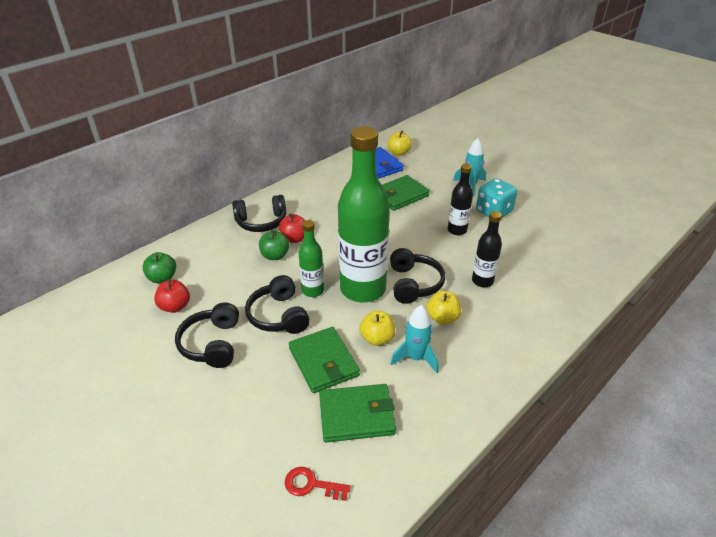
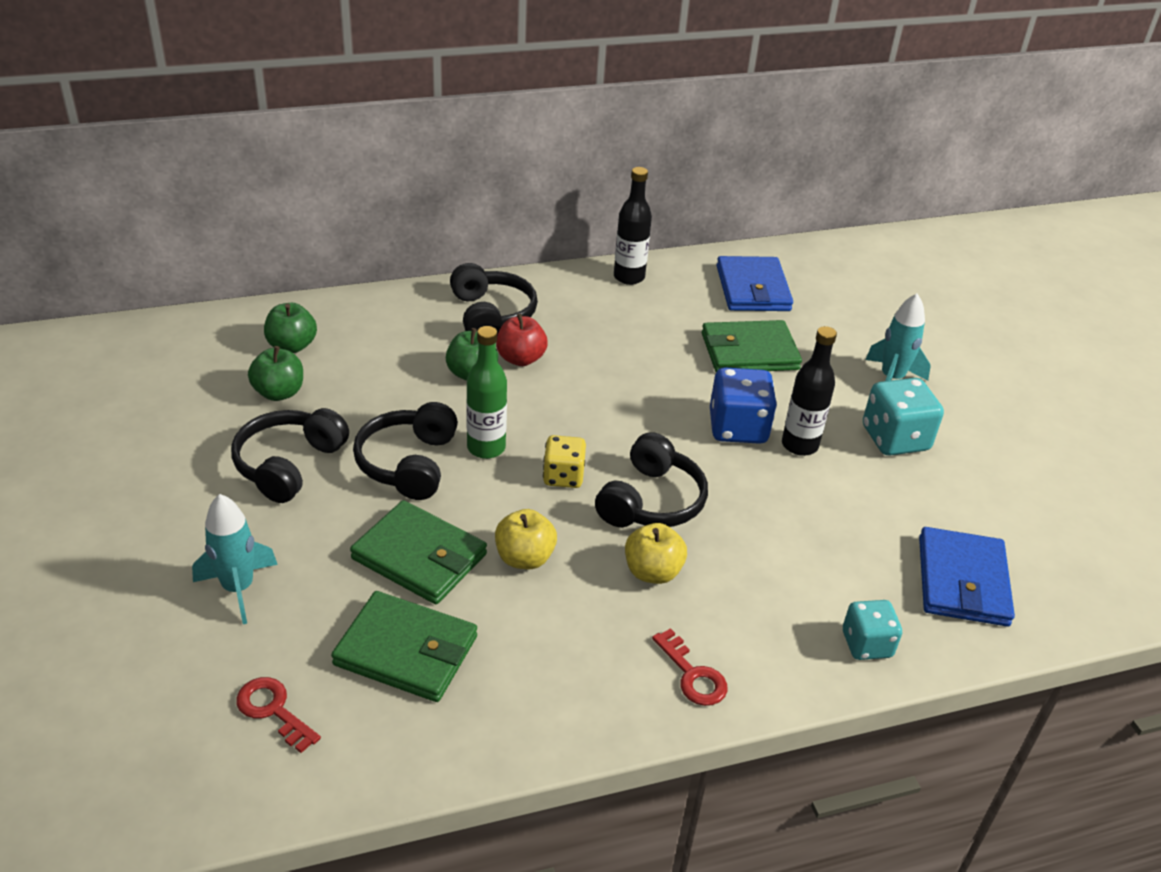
camera: 25 degrees right, 0 degrees up
(175, 306) = (279, 392): red apple -> green apple
(261, 222) = (491, 315): black headphones -> black headphones turned 120 degrees counterclockwise
(324, 362) = (419, 556): green wallet -> green wallet turned 60 degrees counterclockwise
(363, 289) = (563, 476): green bottle -> yellow dice
(398, 153) = (808, 279): yellow apple -> none
(416, 358) = (559, 612): turquoise rocket -> turquoise rocket (238, 588)
(424, 233) = (737, 428): none -> blue dice
(482, 281) = (771, 543): black bottle -> black bottle (629, 277)
(500, 359) = (692, 675): none -> red key
(559, 309) = (866, 644): none -> turquoise dice
(571, 264) = (962, 581): none -> blue wallet

